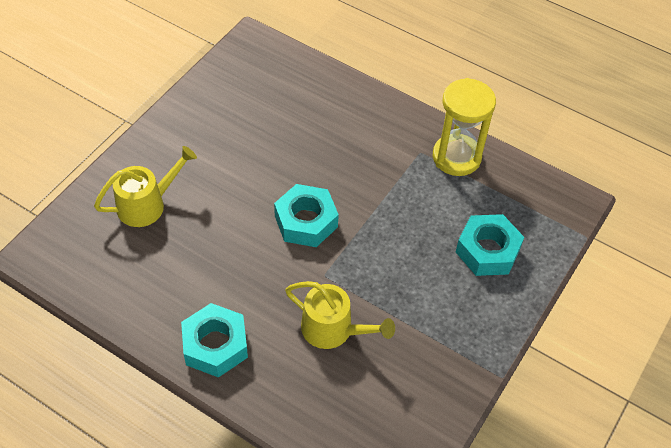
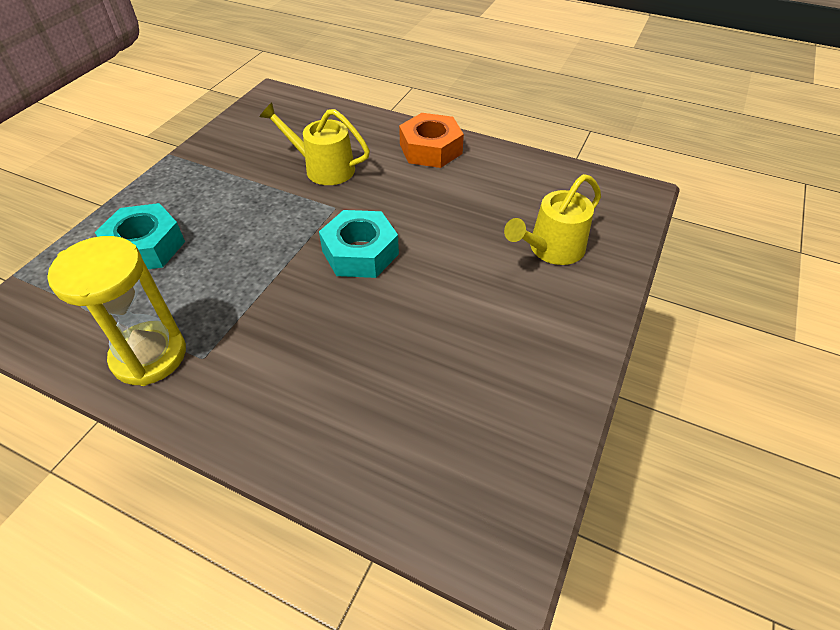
camera: 175 degrees right, 5 degrees down
(215, 345) = (430, 149): turquoise nut -> orange nut

